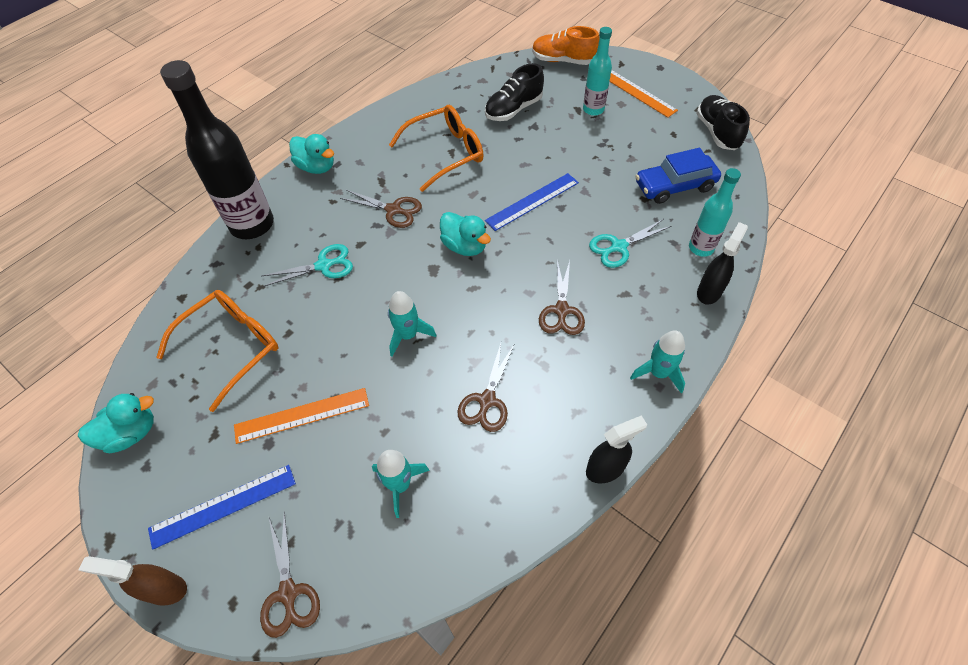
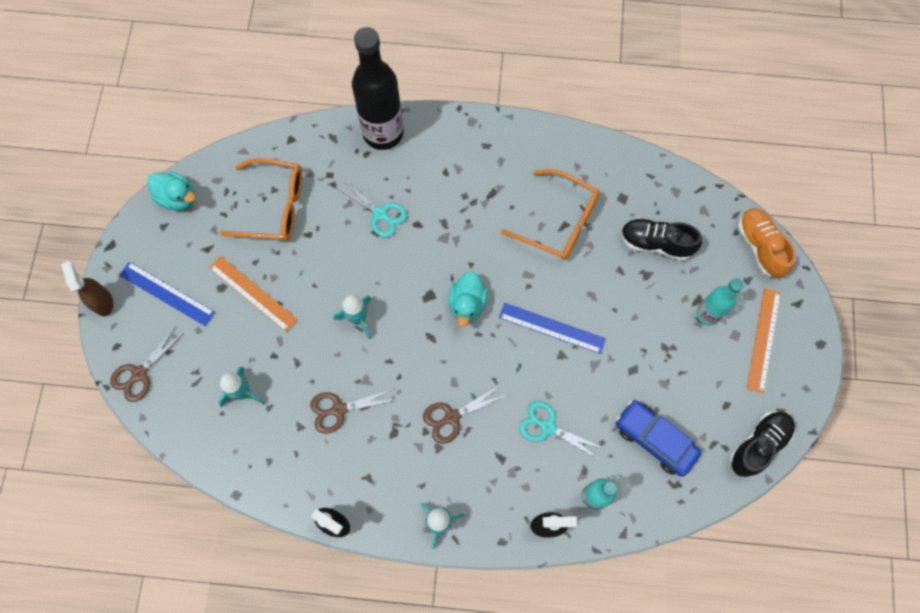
camera: 55 degrees right, 15 degrees up
(316, 167) = (472, 133): turquoise duck -> none
(393, 210) = (467, 225): brown scissors -> none

